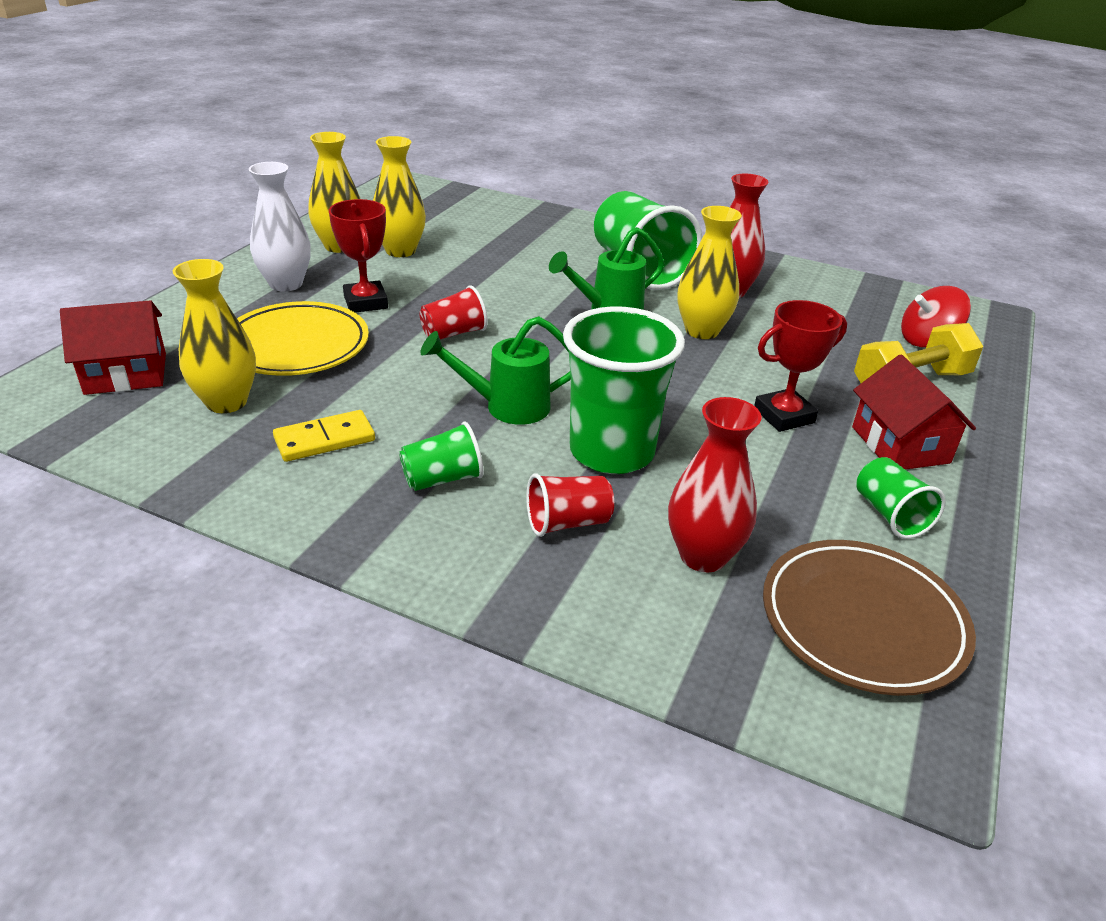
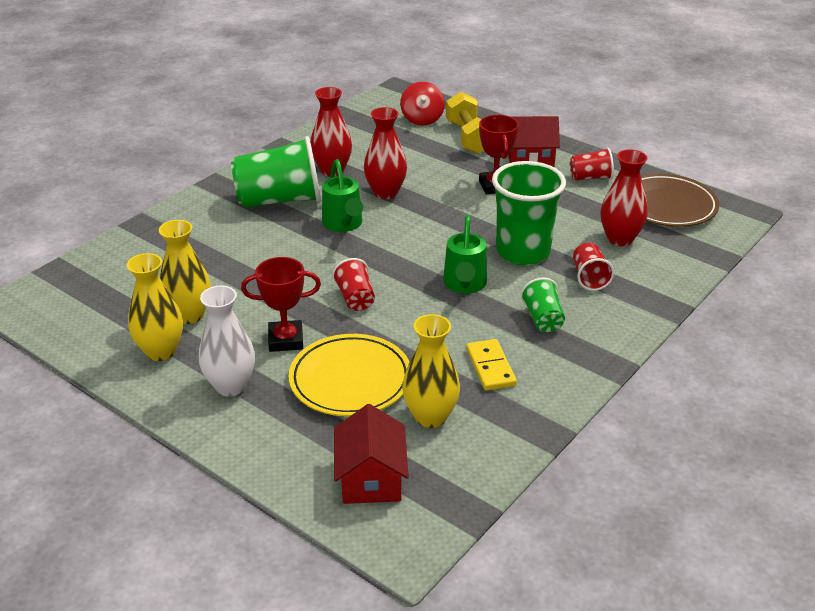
camera: 75 degrees left, 0 degrees up
(702, 331) = (385, 193): yellow vase -> red vase
(890, 515) = (590, 177): green cup -> red cup

